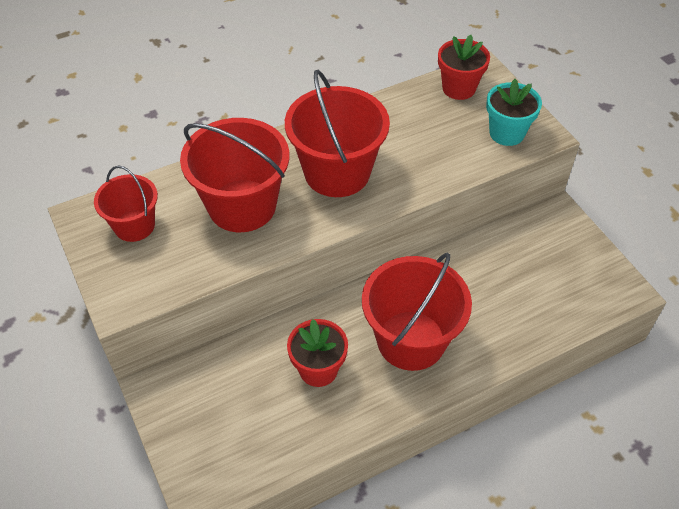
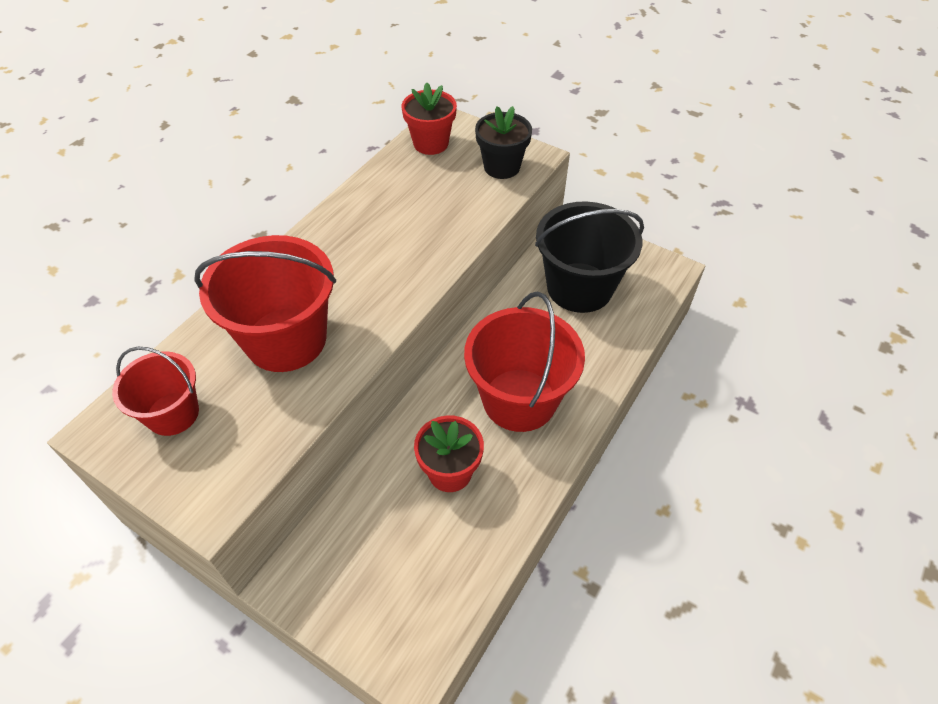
camera: 30 degrees left, 0 degrees up
(337, 172) = (365, 265): red bucket -> none
(506, 133) = (501, 167): turquoise flower pot -> black flower pot
(528, 270) = (579, 287): none -> black bucket

